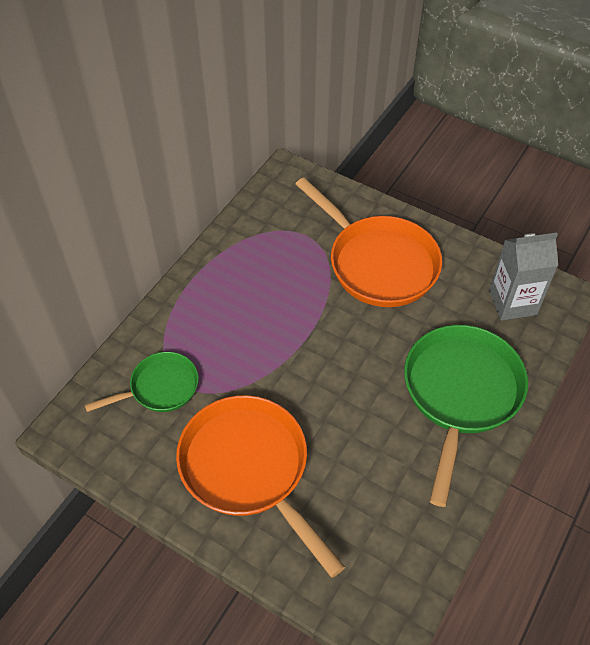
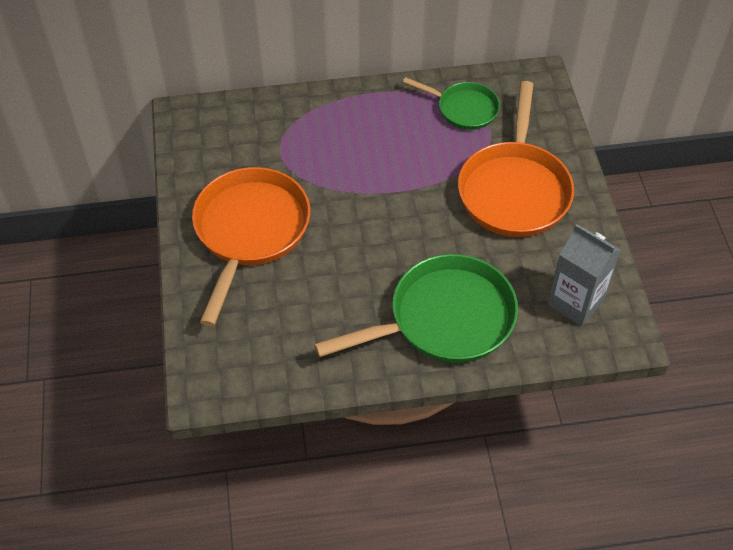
camera: 50 degrees right, 0 degrees up
(160, 388) = (265, 139): green pan -> green pan (464, 109)

